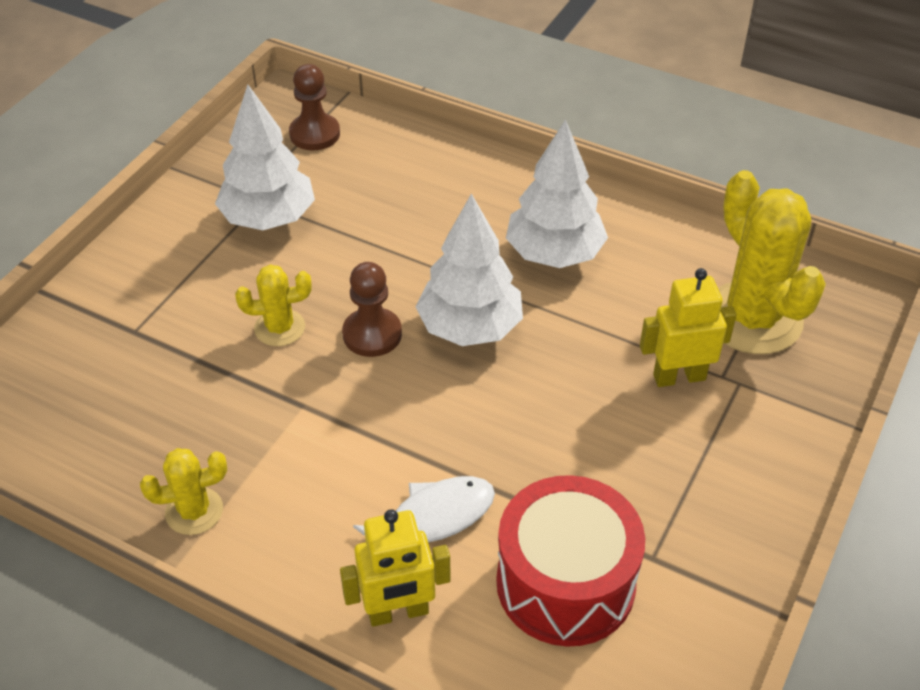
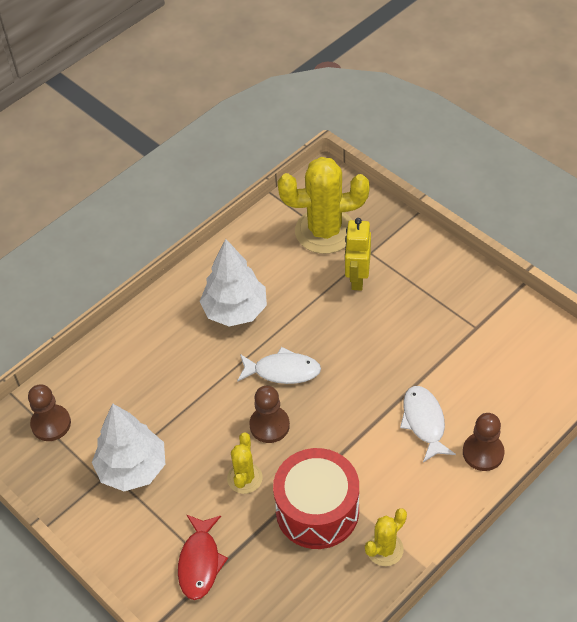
camera: 70 degrees left, 5 degrees up
(143, 314) = (200, 562): none -> red fish
(194, 511) = (384, 549): yellow cactus -> yellow cactus turned 45 degrees clockwise
(398, 612) = (483, 453): yellow robot -> brown pawn
(470, 328) = (283, 371): white tree -> white fish
(565, 583) = (482, 370): red drum -> red drum (317, 510)

